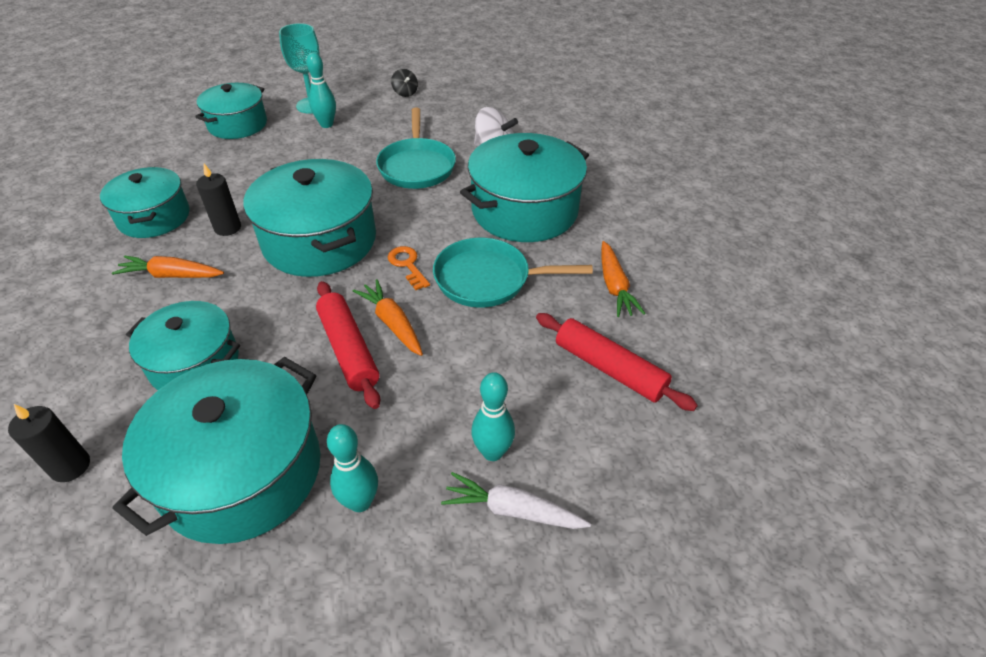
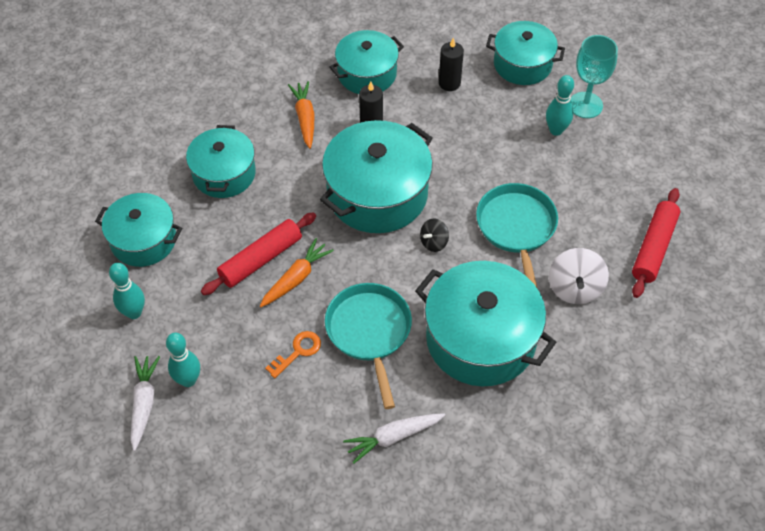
camera: 75 degrees right, 10 degrees up
(70, 466) = (130, 153): black candle -> black candle (449, 83)
(242, 472) = (143, 240): turquoise pot -> turquoise pot, size x0.64
(405, 93) = (653, 174): black spinning top -> black spinning top (433, 242)
(407, 265) = (368, 267): orange key -> orange key (298, 352)
(416, 166) = (516, 228): turquoise pan -> turquoise pan turned 105 degrees clockwise
(609, 369) = (288, 447): red rolling pin -> red rolling pin (654, 248)
(614, 286) = (393, 437): orange carrot -> white carrot

